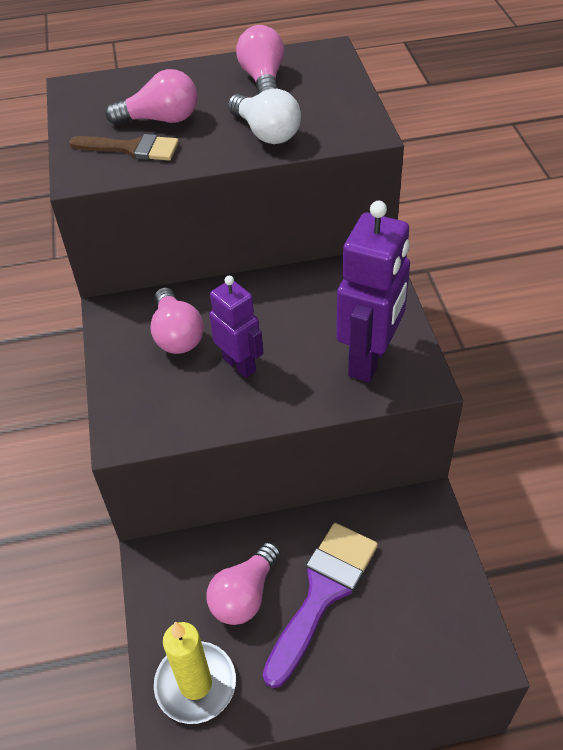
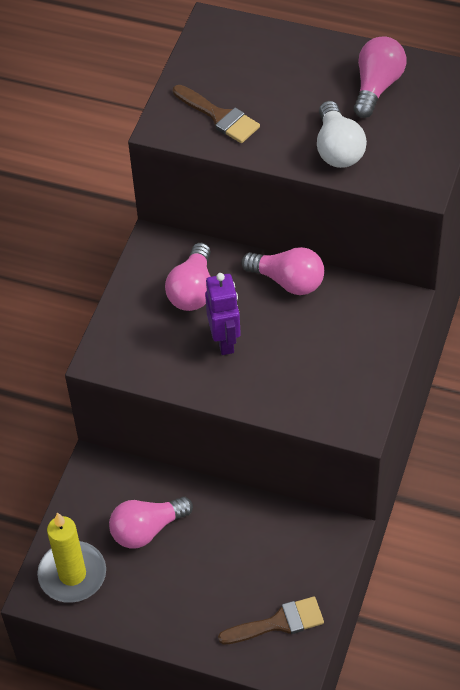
camera: 30 degrees right, 5 degrees up
(161, 119) = (261, 94): pink light bulb -> pink light bulb (288, 281)
(322, 593) = (207, 559): purple brush -> none
(370, 359) = (331, 387): purple robot -> none
(434, 619) = (278, 622): none -> brown brush

